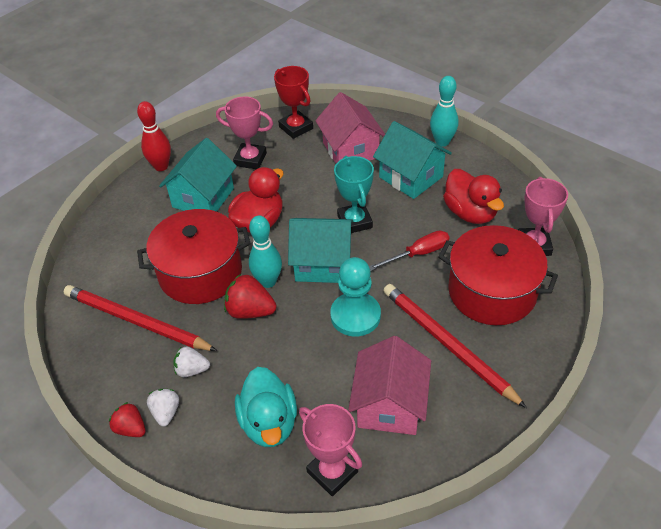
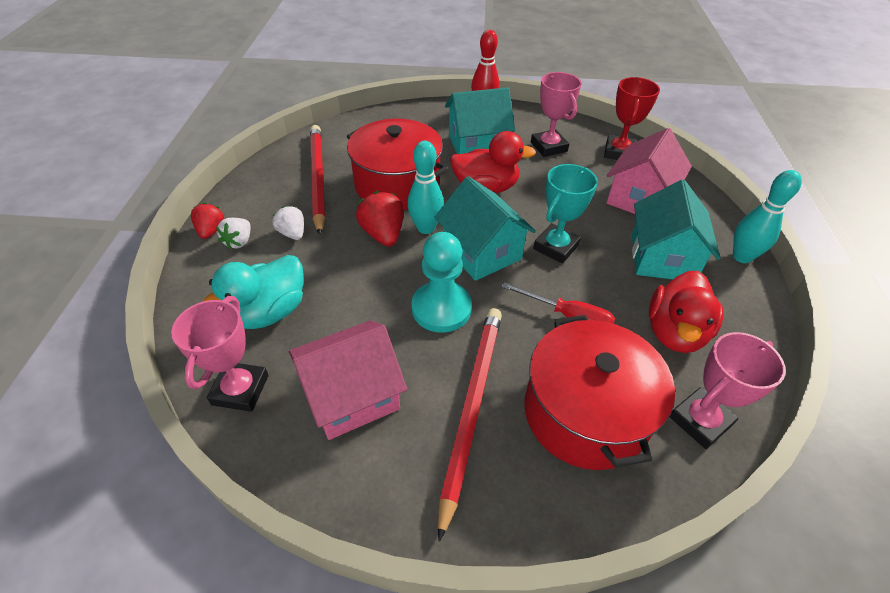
camera: 50 degrees right, 0 degrees up
(166, 412) = (239, 242): white strawberry -> white strawberry turned 150 degrees clockwise

